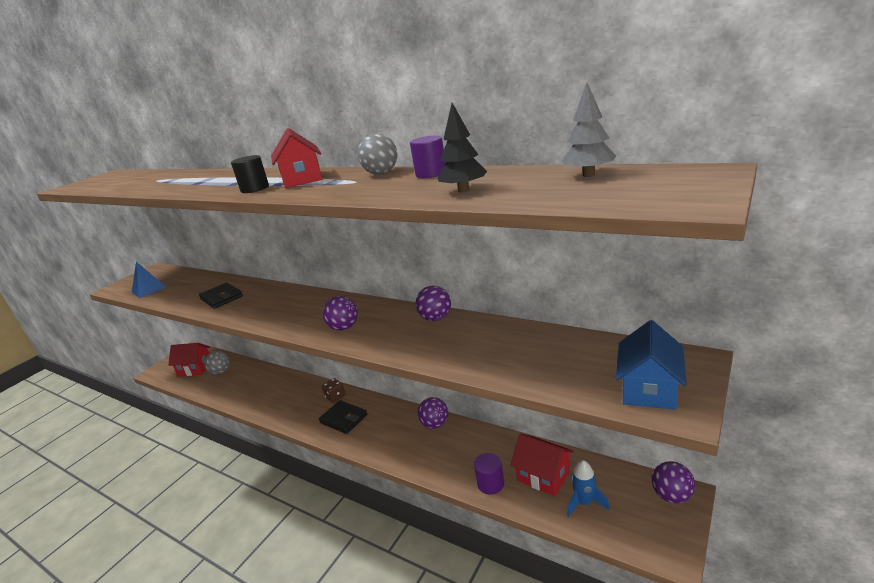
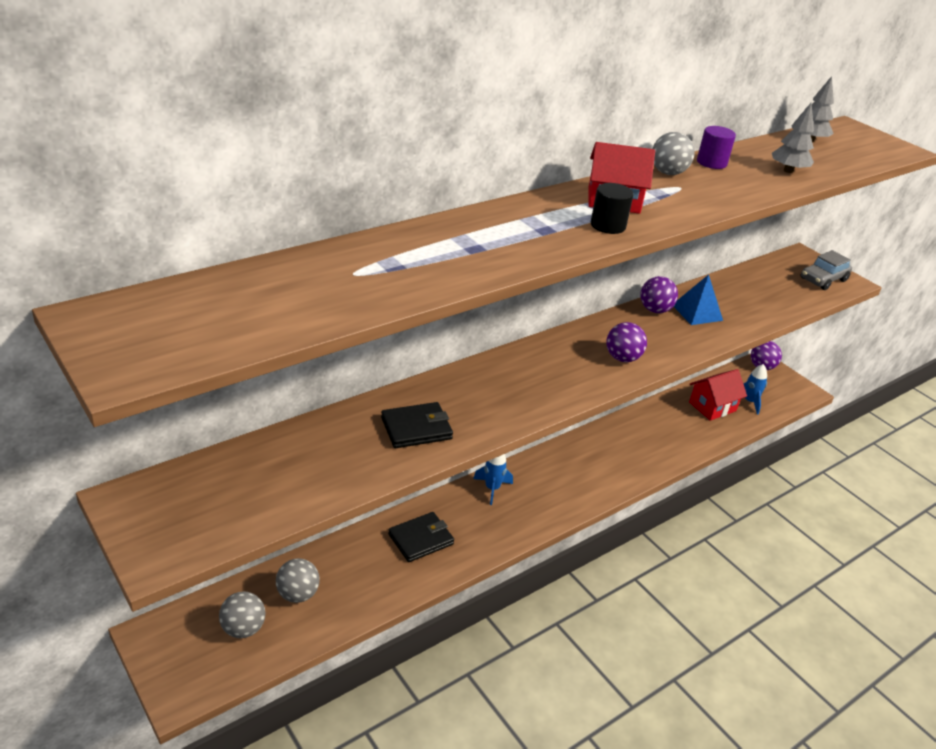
camera: 75 degrees left, 10 degrees up
(149, 289) = (250, 506): blue pyramid -> blue pyramid (697, 312)
(195, 368) = (243, 628): red house -> grey ball
(335, 397) = (492, 488): brown dice -> blue rocket
(343, 419) = (543, 493): black wallet -> black wallet (421, 539)
(435, 424) = (605, 435): purple ball -> none
(463, 190) = (788, 171): black tree -> grey tree
(490, 484) = (705, 434): purple cylinder -> none
(649, 389) = (823, 279): blue house -> grey car

